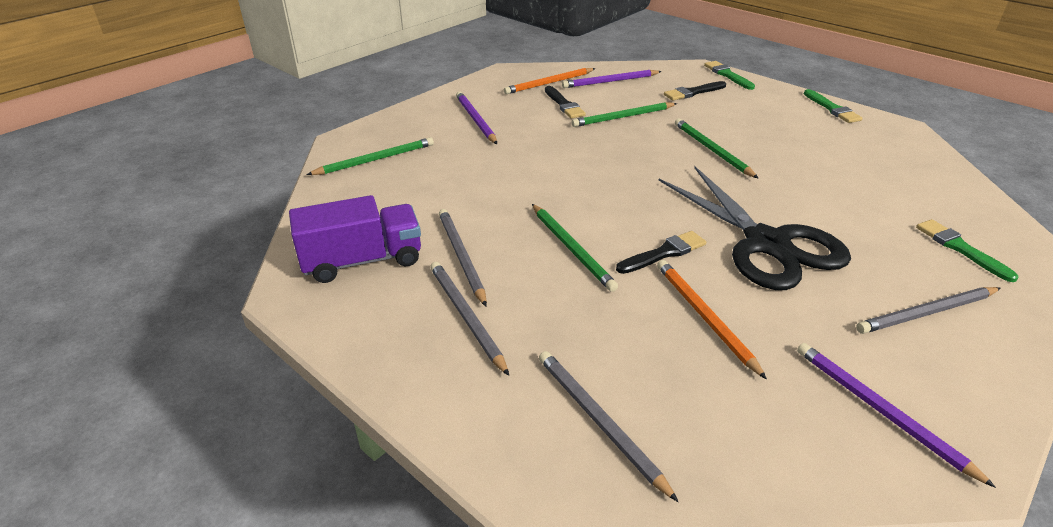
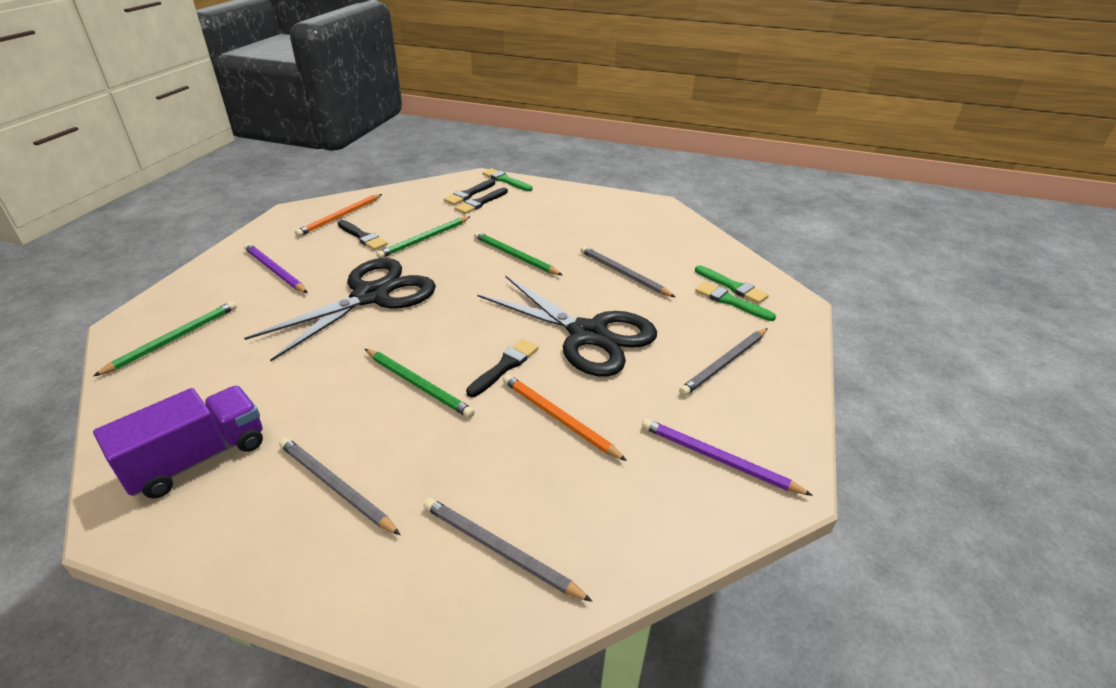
camera: 25 degrees left, 0 degrees up
(461, 257) = (309, 424): grey pencil -> grey pencil (623, 274)
(554, 159) = (371, 296): none -> black scissors
(610, 81) = (400, 205): purple pencil -> none
(683, 82) = (469, 194): none -> black brush
(832, 109) = (601, 197): green brush -> green brush (732, 286)

